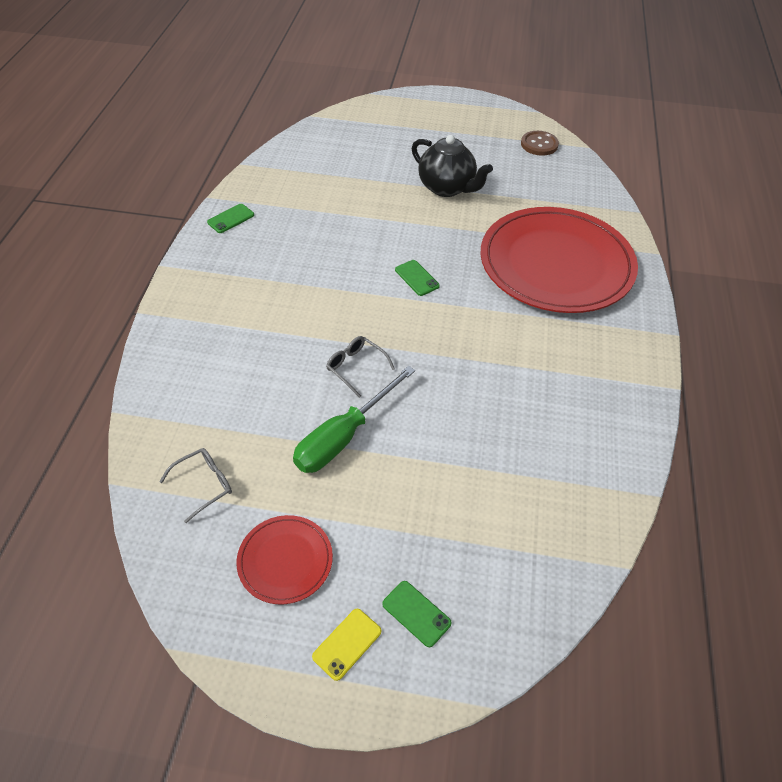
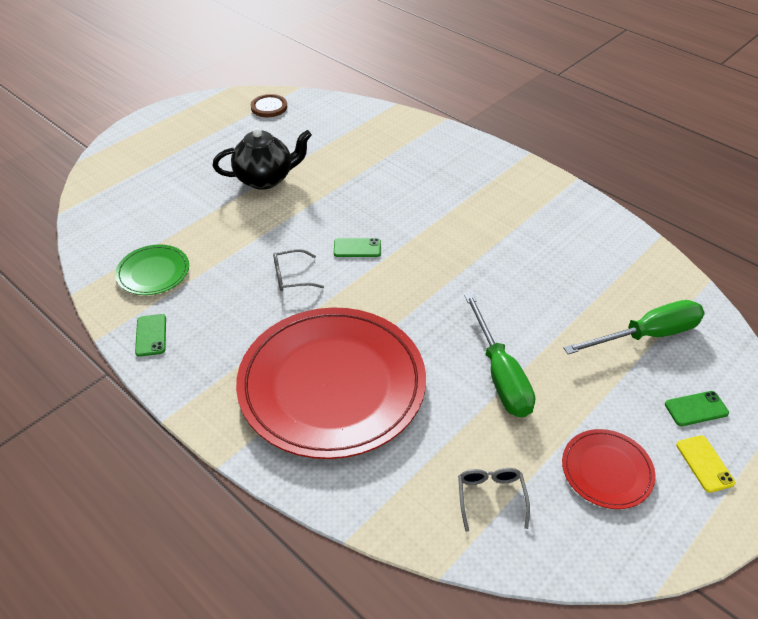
camera: 55 degrees left, 5 degrees down
(291, 187) = (153, 272): none -> green plate
(355, 367) = (429, 333): grey glasses -> grey glasses (291, 277)
(487, 534) = (646, 335): none -> green screwdriver
(556, 264) = (412, 168): red plate -> red plate (332, 384)

